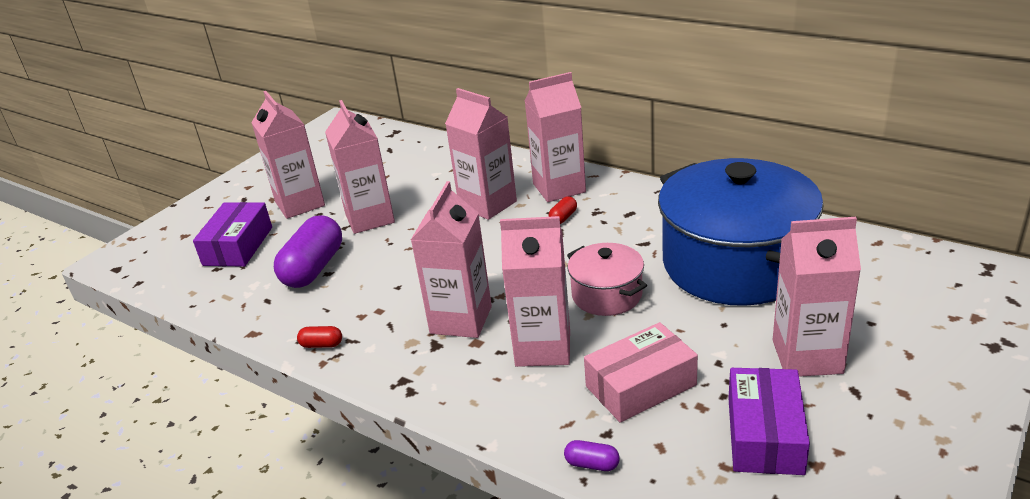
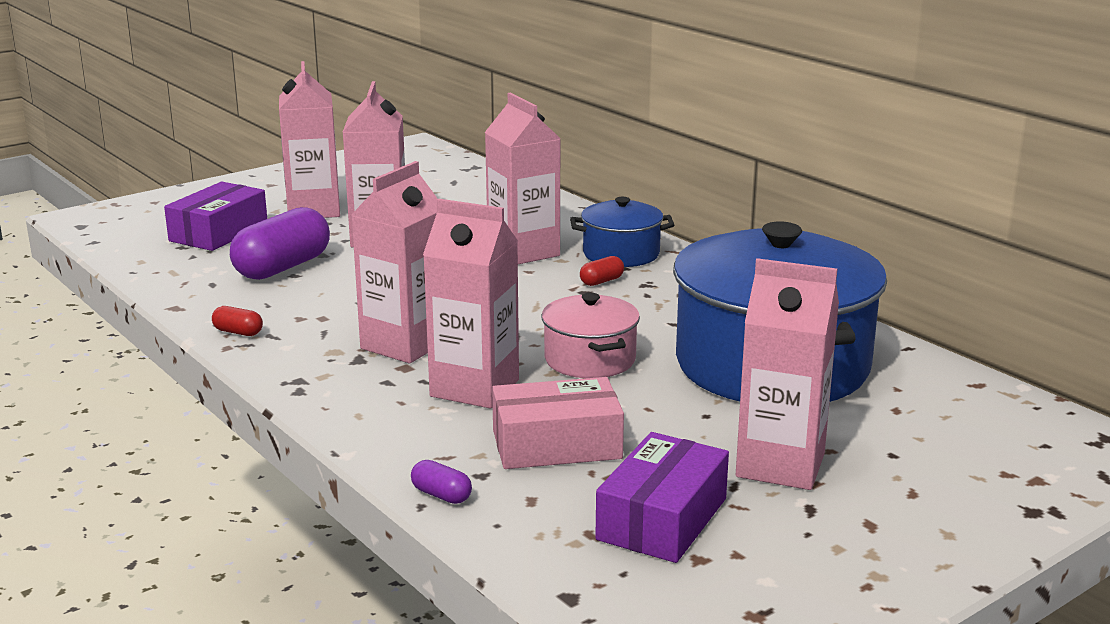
camera: 15 degrees right, 10 degrees down
(559, 188) = (621, 254): pink carton -> blue pot

